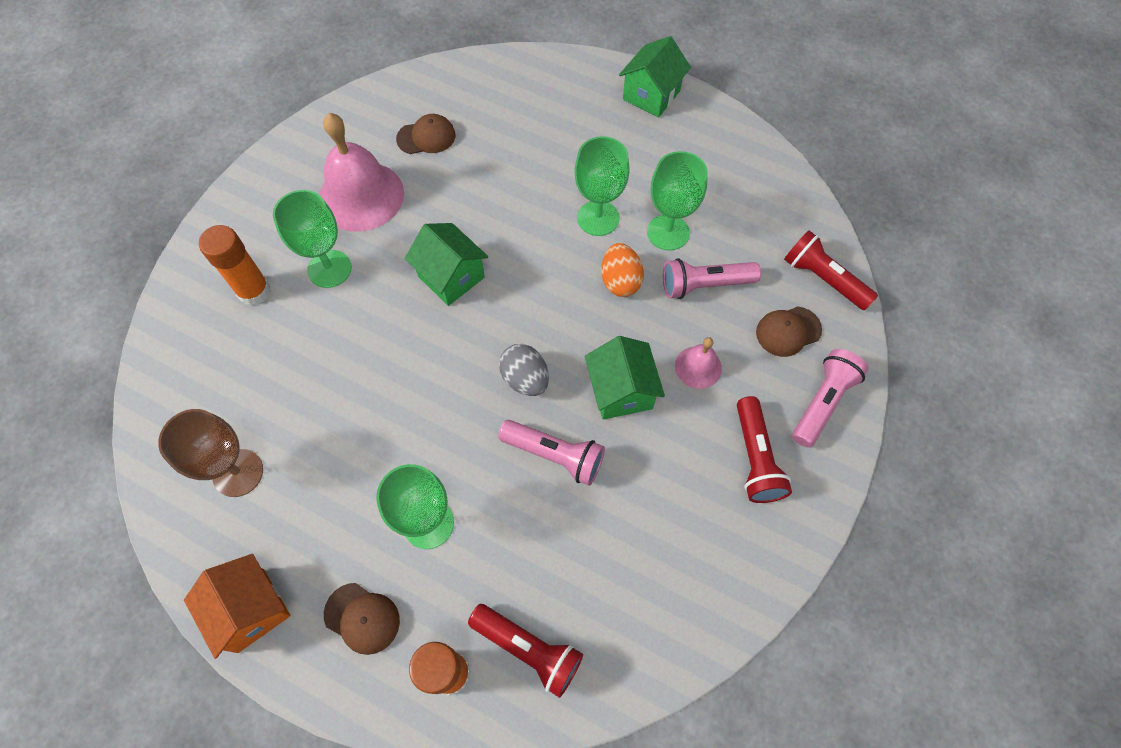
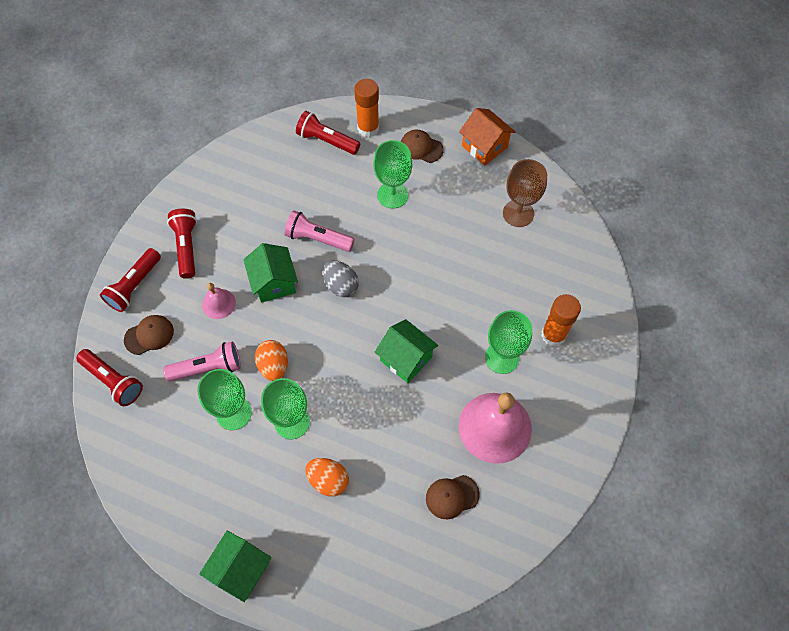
camera: 175 degrees right, 0 degrees up
(558, 160) = (328, 480): none -> orange egg
(822, 402) = (134, 286): pink flashlight -> red flashlight

